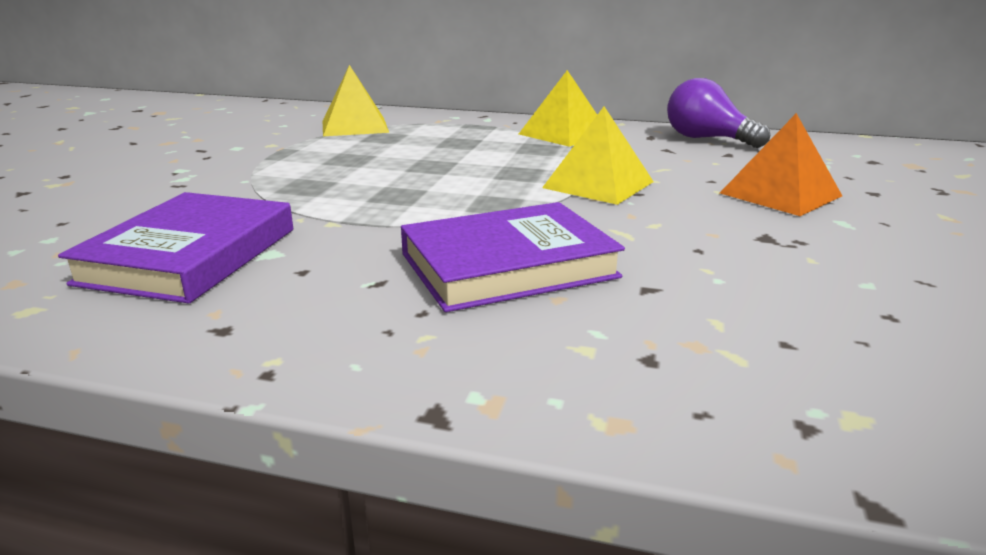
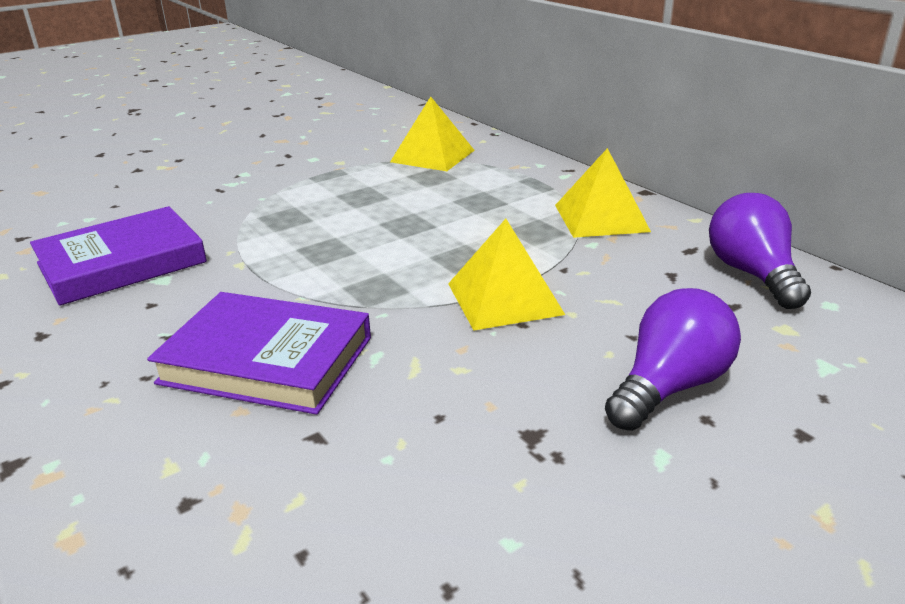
camera: 40 degrees right, 5 degrees up
(780, 194) = (669, 386): orange pyramid -> purple light bulb

